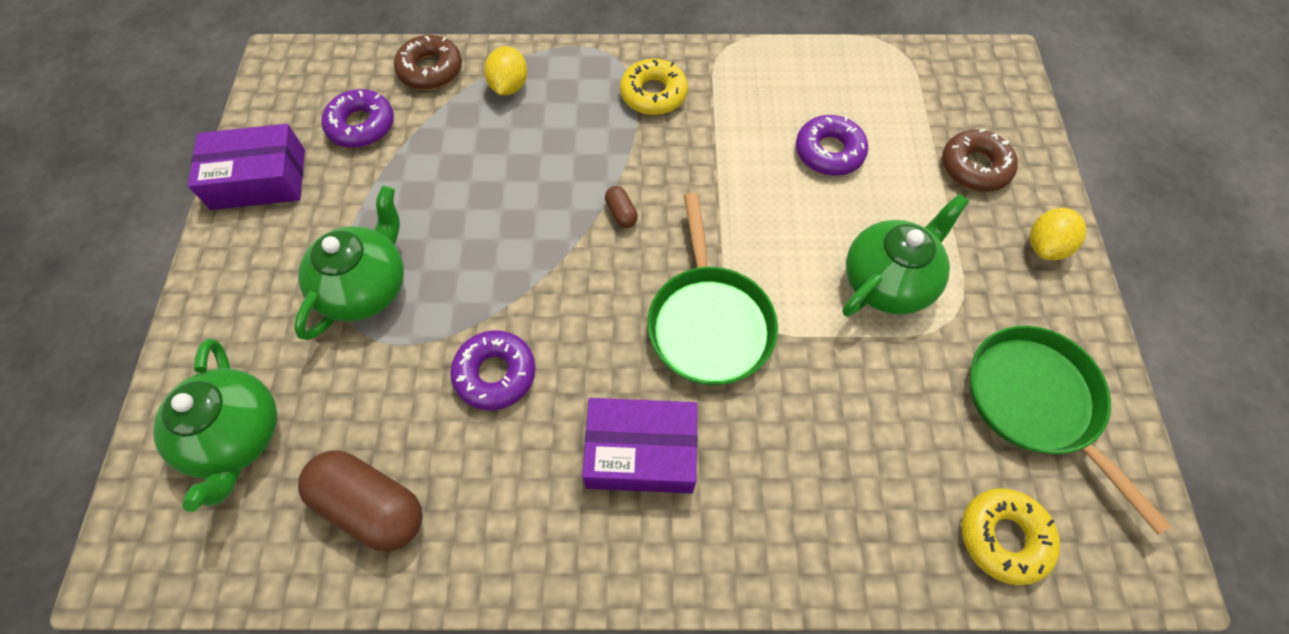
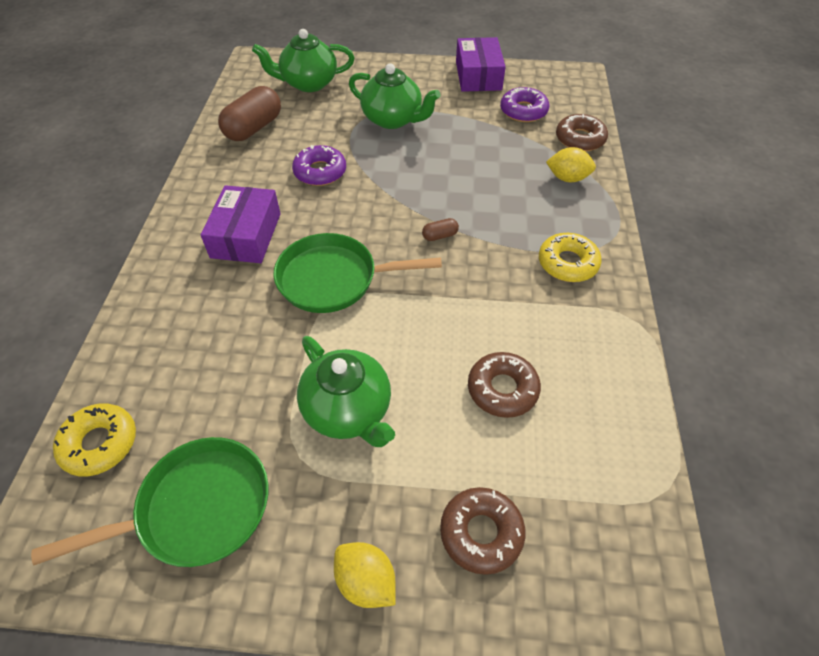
camera: 95 degrees right, 10 degrees down
(829, 152) = (502, 389): purple donut -> brown donut

